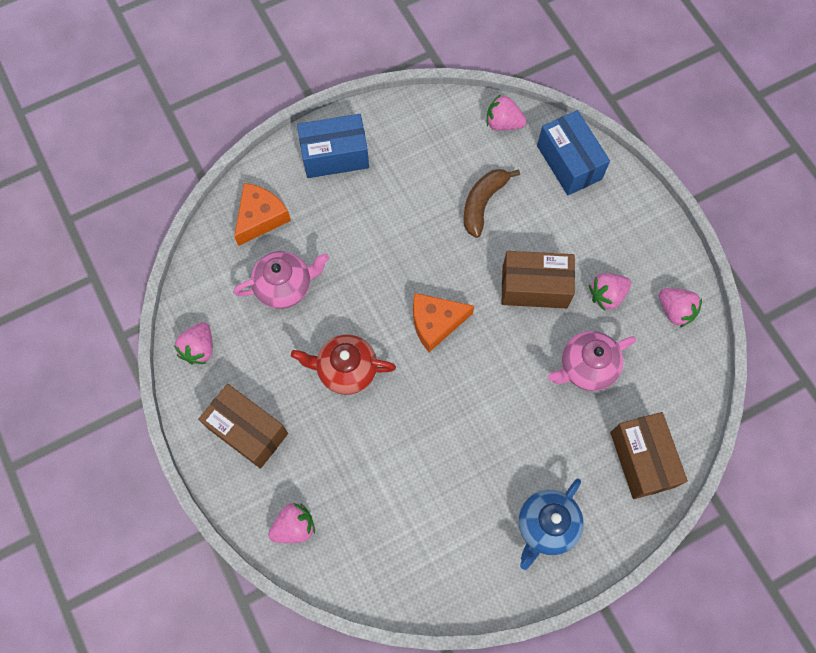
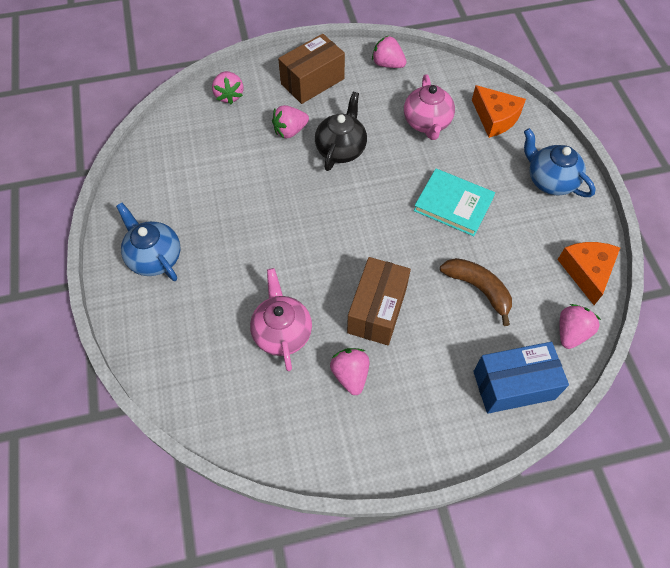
camera: 105 degrees right, 10 degrees down
(335, 156) = (550, 180): blue box -> blue teapot
(346, 370) = (341, 149): red teapot -> black teapot
(390, 241) = (453, 204): none -> turquoise book
(436, 323) = (364, 220): orange cheese -> orange cheese (587, 272)
(642, 459) = (177, 353): brown box -> none
(675, 311) = (314, 439): pink strawberry -> pink strawberry (290, 131)

